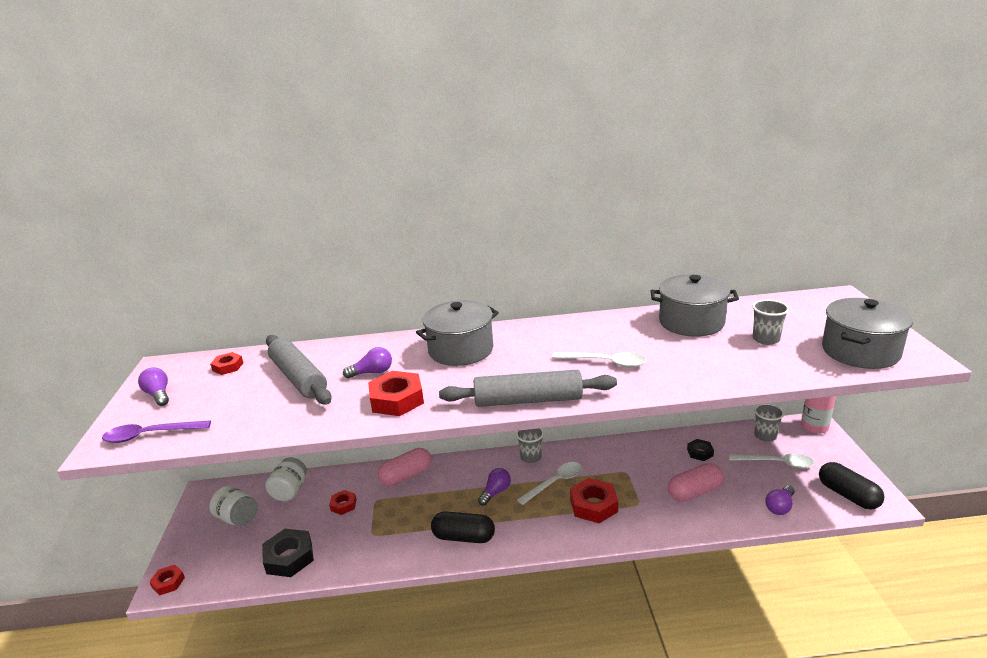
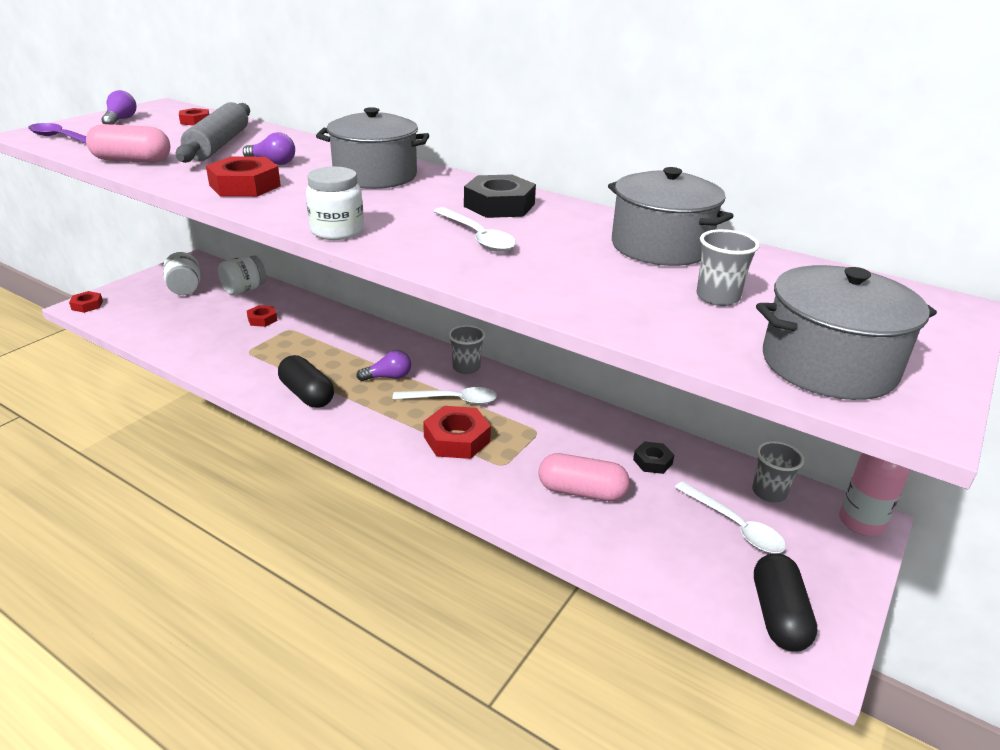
camera: 35 degrees right, 5 degrees up
(289, 557) = (173, 333): black nut -> black nut (499, 205)
(406, 476) = (339, 324): pink capsule -> pink capsule (132, 160)
(528, 400) = (337, 231): grey rolling pin -> white jar
(780, 507) = (660, 567): purple light bulb -> none

